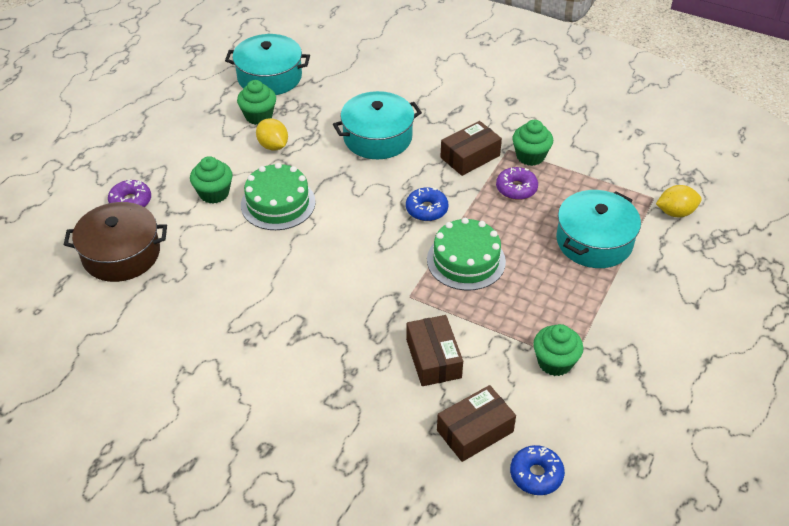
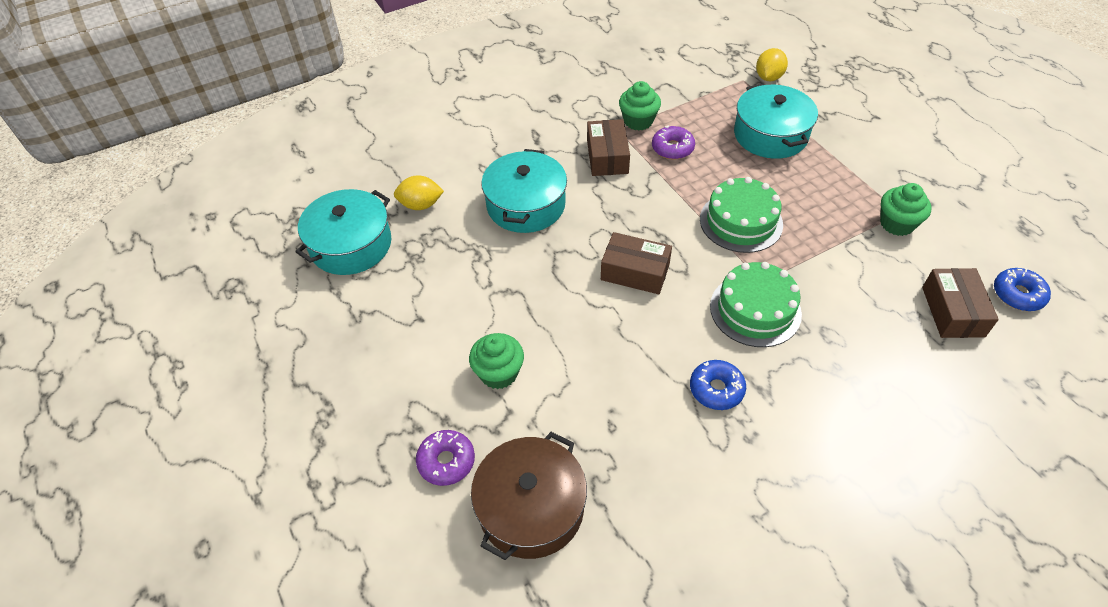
camera: 55 degrees left, 5 degrees up
(258, 116) = (406, 281): green cupcake -> none
(273, 146) = (466, 289): yellow lemon -> yellow lemon (421, 205)
(278, 203) = (559, 324): green cake -> green cake (755, 310)
(426, 209) = (655, 217): blue donut -> blue donut (716, 389)
(433, 358) = (851, 300): brown box -> brown box (635, 272)

